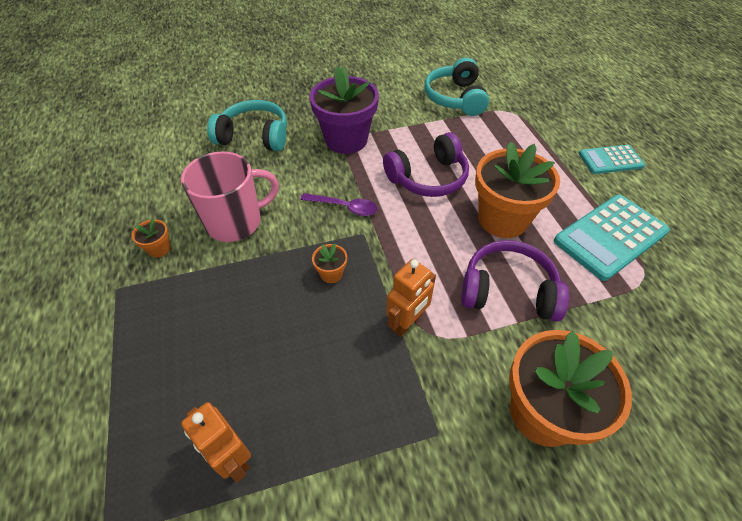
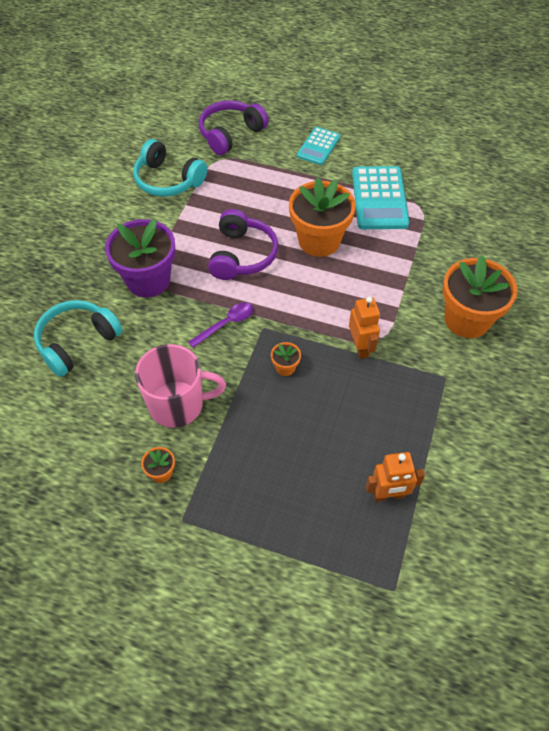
camera: 55 degrees left, 5 degrees up
(235, 222) = (178, 405): pink mug -> pink mug turned 75 degrees clockwise
(508, 291) = (378, 279): purple headphones -> purple headphones (230, 134)

